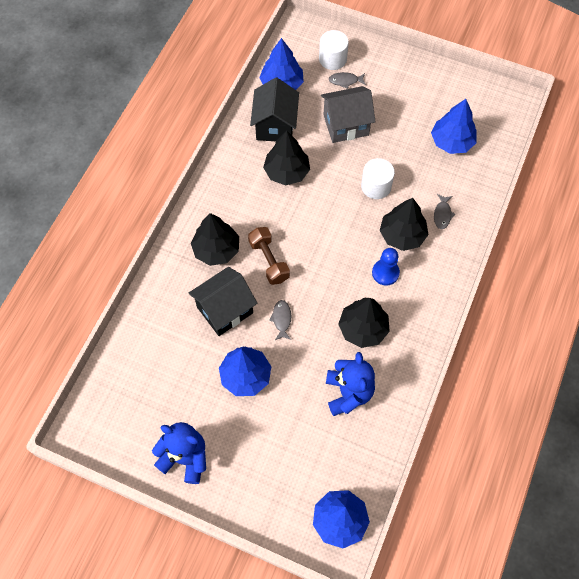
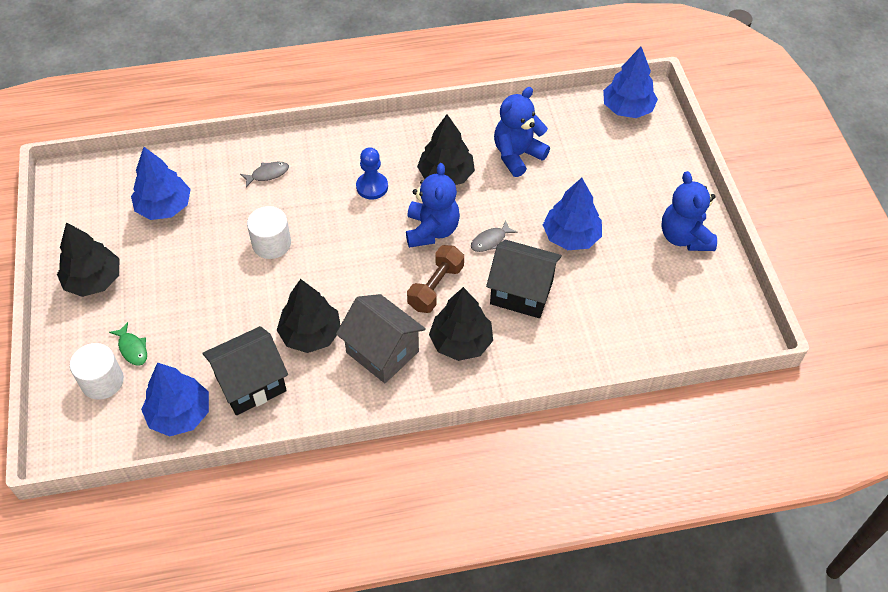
camera: 125 degrees left, 10 degrees down
(318, 287) = (431, 230): none -> blue teddy bear
(345, 81) = (132, 348): grey fish -> green fish
(346, 125) = (203, 313): grey house -> grey house (382, 352)
(402, 235) = (317, 194): black tree -> black tree (93, 280)

